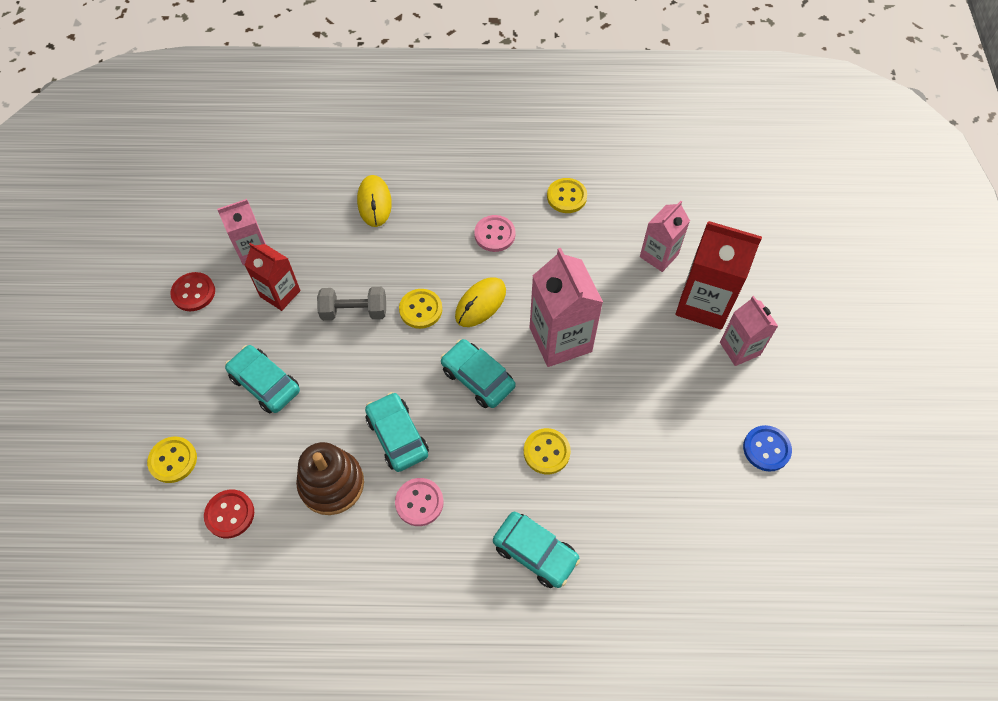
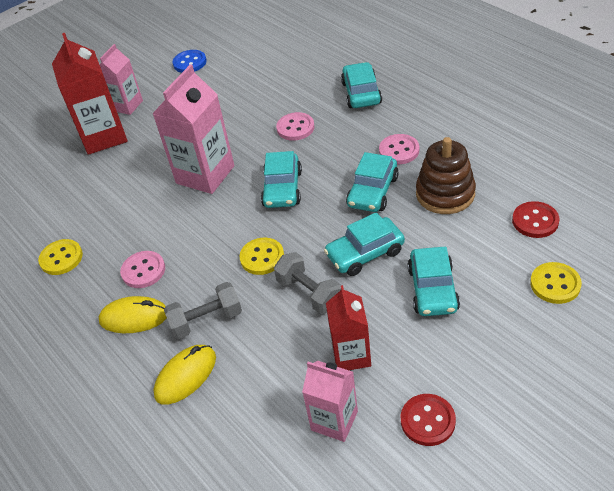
camera: 125 degrees left, 15 degrees down
(345, 373) = (365, 253): none -> turquoise car
(404, 240) = (206, 320): none -> grey dumbbell
(480, 304) = (219, 231): yellow mouse -> yellow mouse (134, 317)
(546, 452) = (295, 128): yellow button -> pink button
(659, 255) = (79, 177): pink carton -> none

